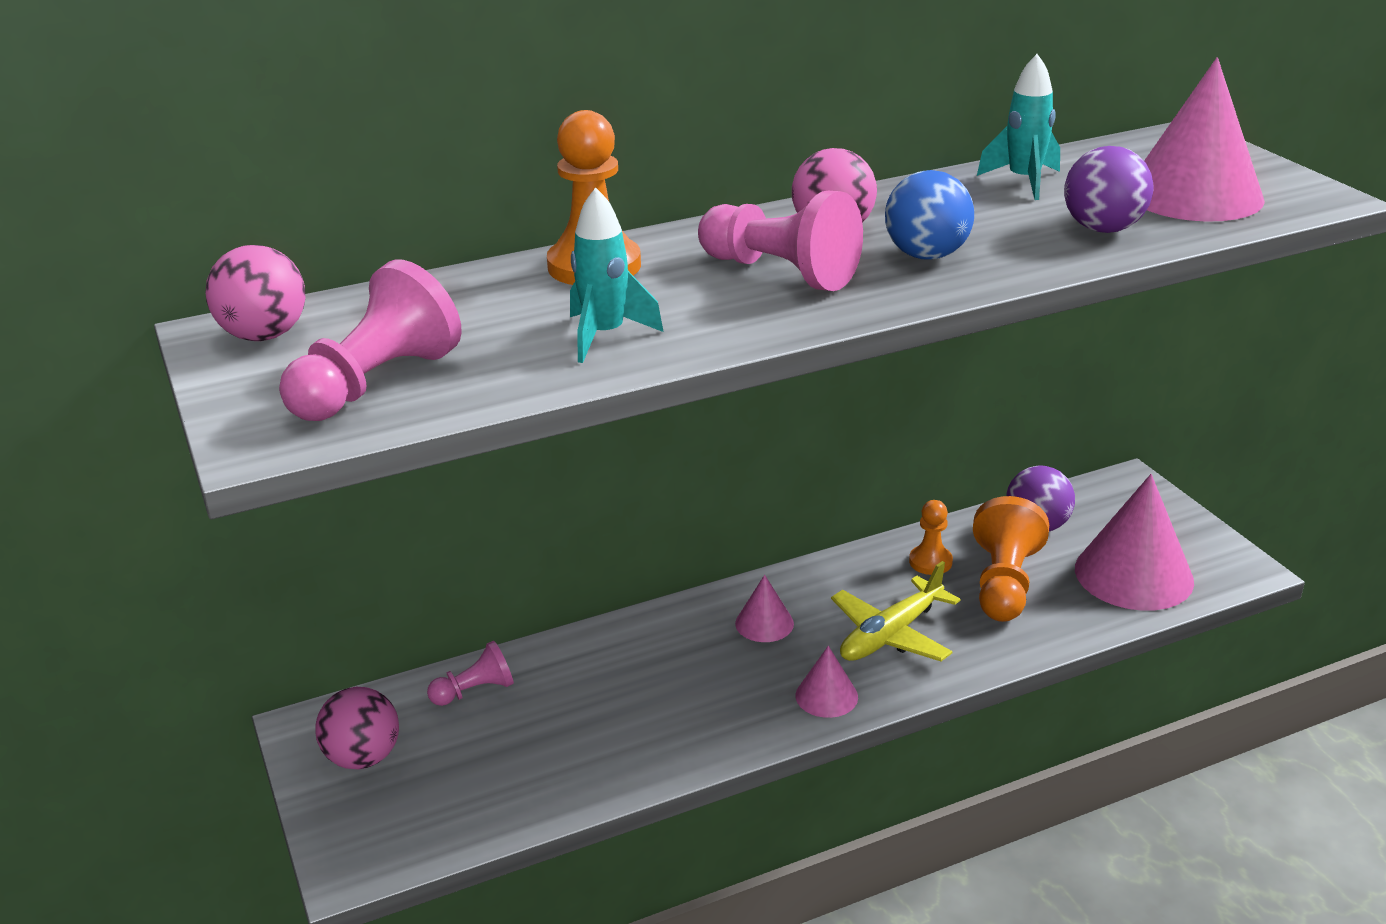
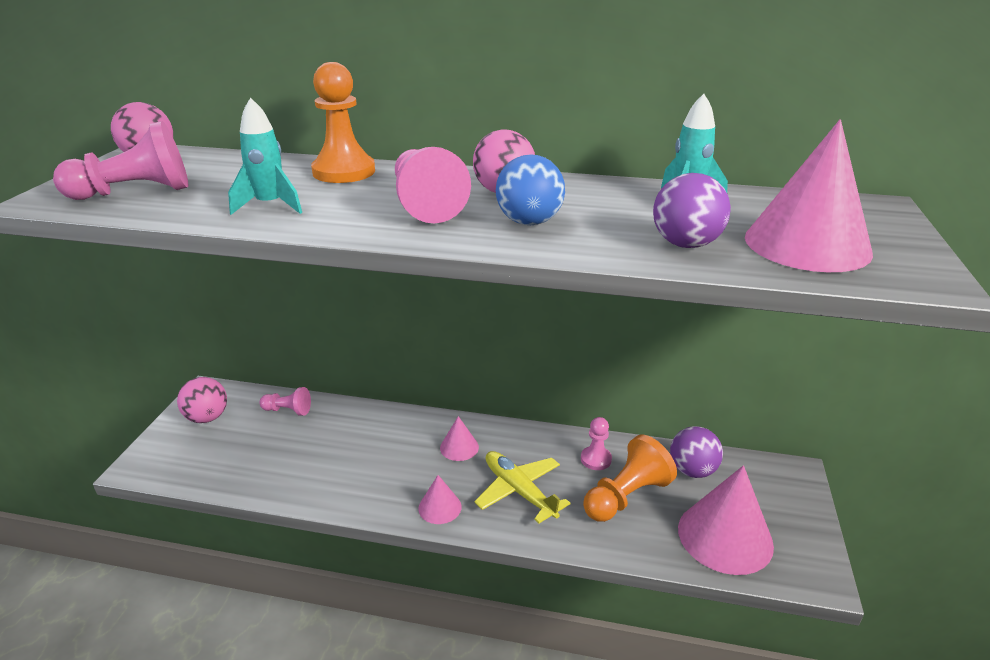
camera: 35 degrees right, 0 degrees up
(891, 635) = (519, 491): yellow plane -> yellow plane turned 60 degrees clockwise
(930, 562) = (596, 459): orange pawn -> pink pawn

